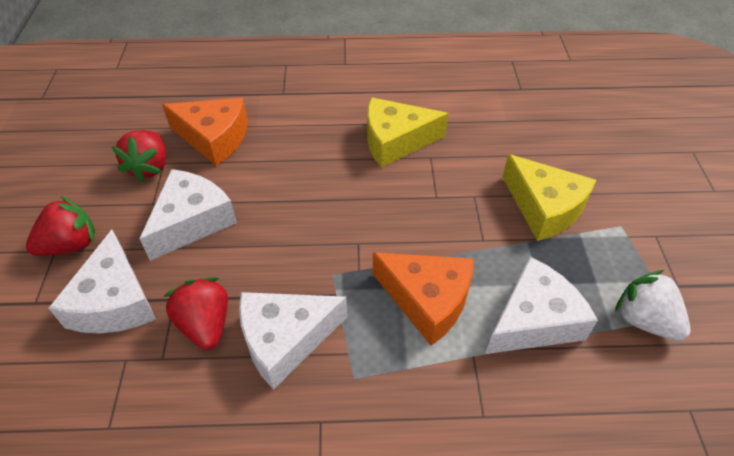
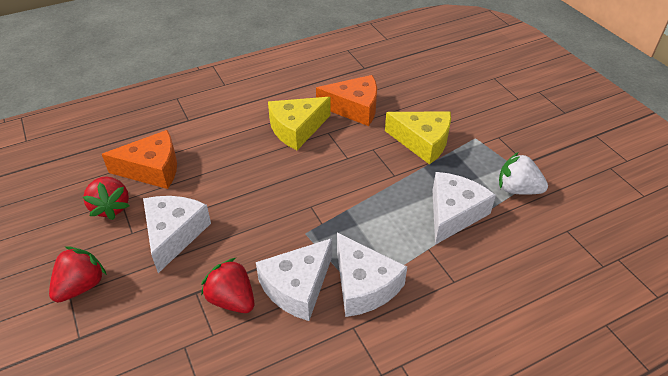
camera: 25 degrees left, 5 degrees down
(114, 301) = (148, 311): white cheese -> white cheese (364, 285)
(427, 300) = (380, 226): orange cheese -> orange cheese (354, 108)

